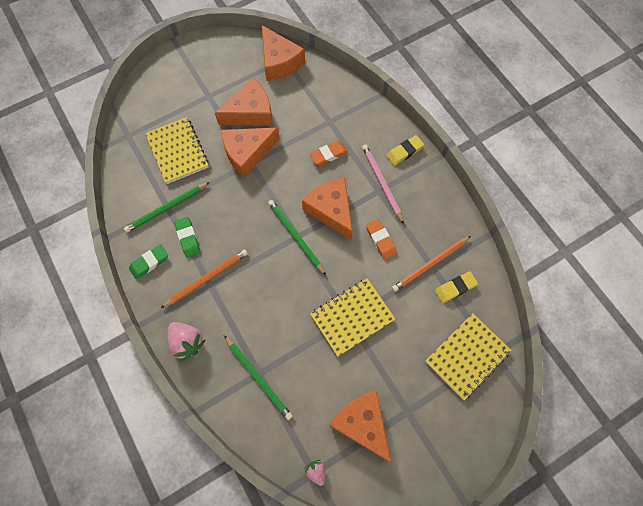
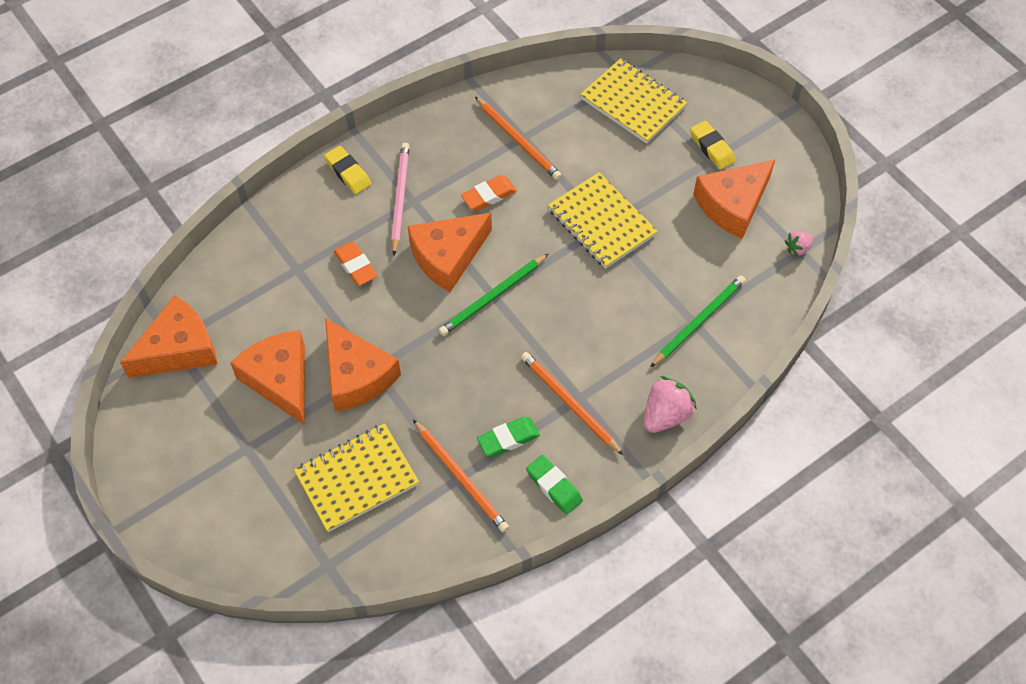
camera: 95 degrees left, 10 degrees down
(167, 208) = (461, 478): green pencil -> orange pencil
(381, 183) = (400, 198): pink pencil -> pink pencil turned 120 degrees clockwise
(455, 288) = (547, 114): yellow eraser -> yellow eraser (712, 148)

